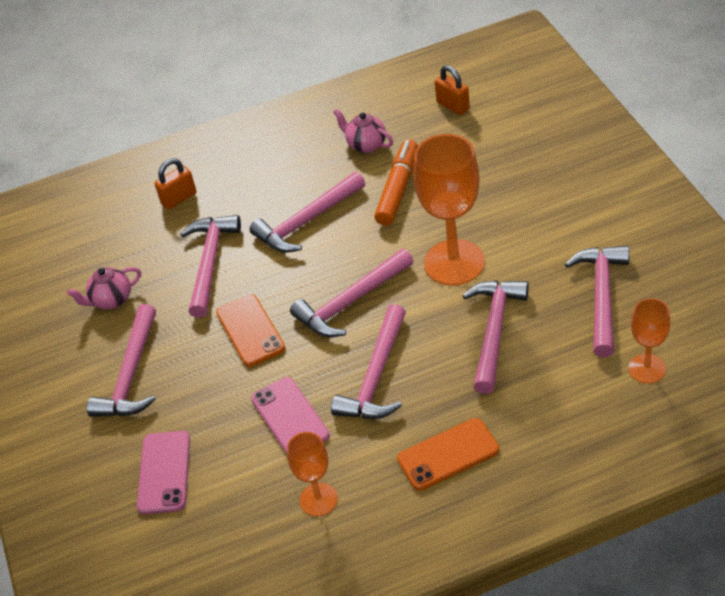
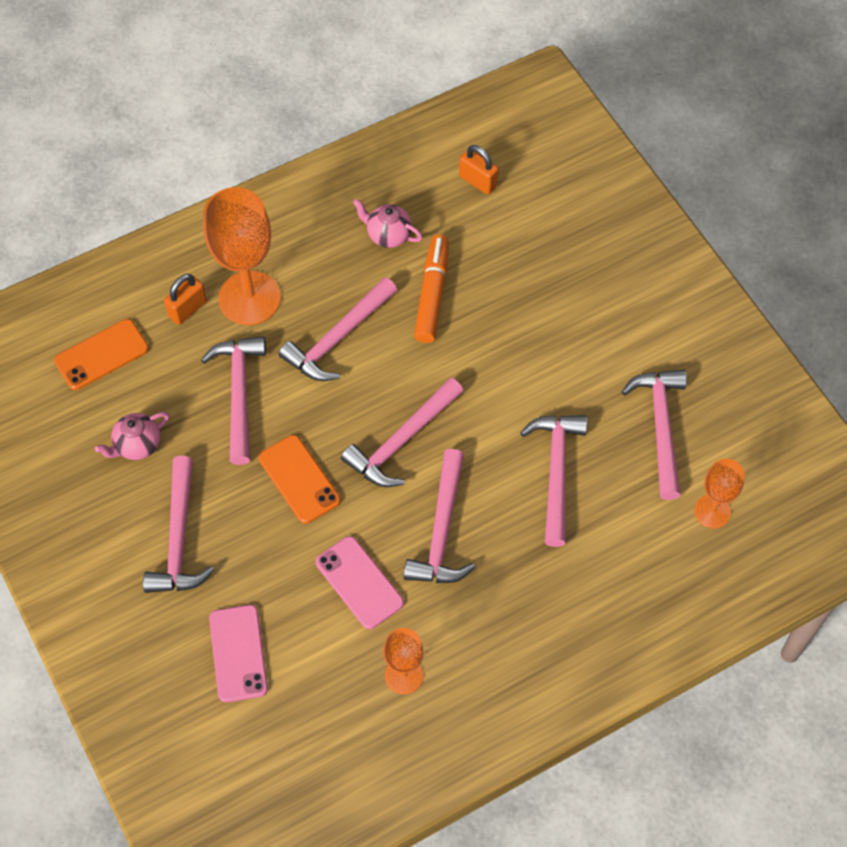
camera: 15 degrees left, 15 degrees up
(448, 455) = (527, 618): orange phone -> orange phone (102, 355)
(454, 262) = (504, 389): orange goblet -> orange goblet (249, 298)

